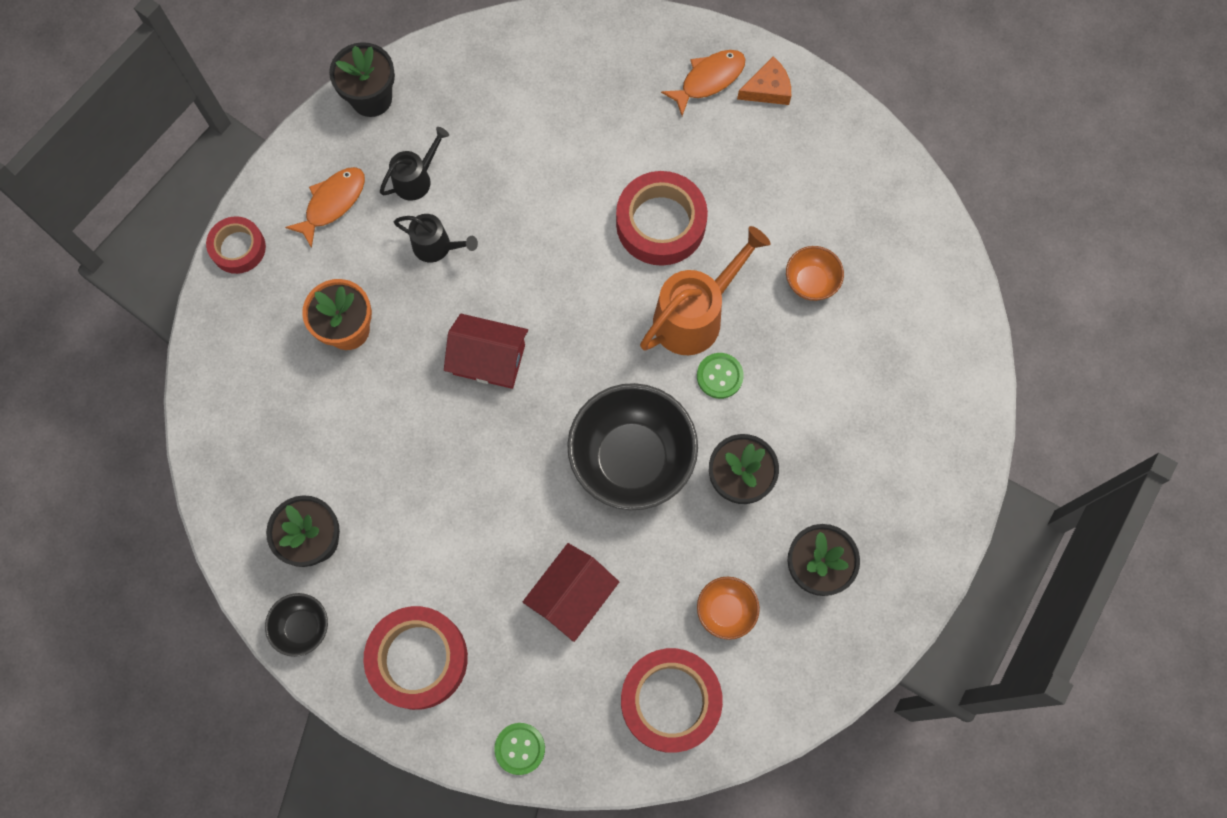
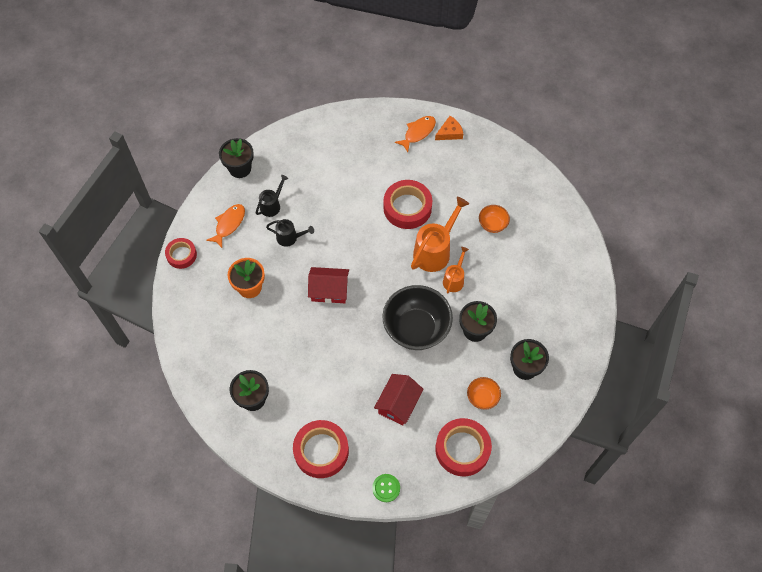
camera: 10 degrees left, 10 degrees down
(303, 627) = (254, 445): black bowl -> none
(719, 376) = (454, 279): green button -> orange watering can

